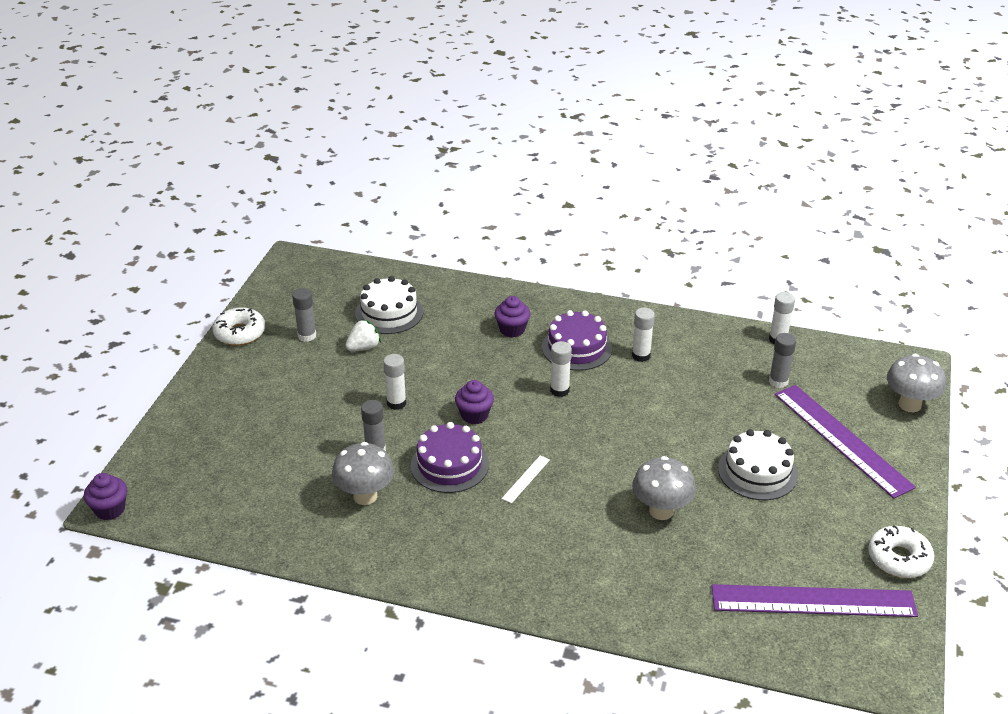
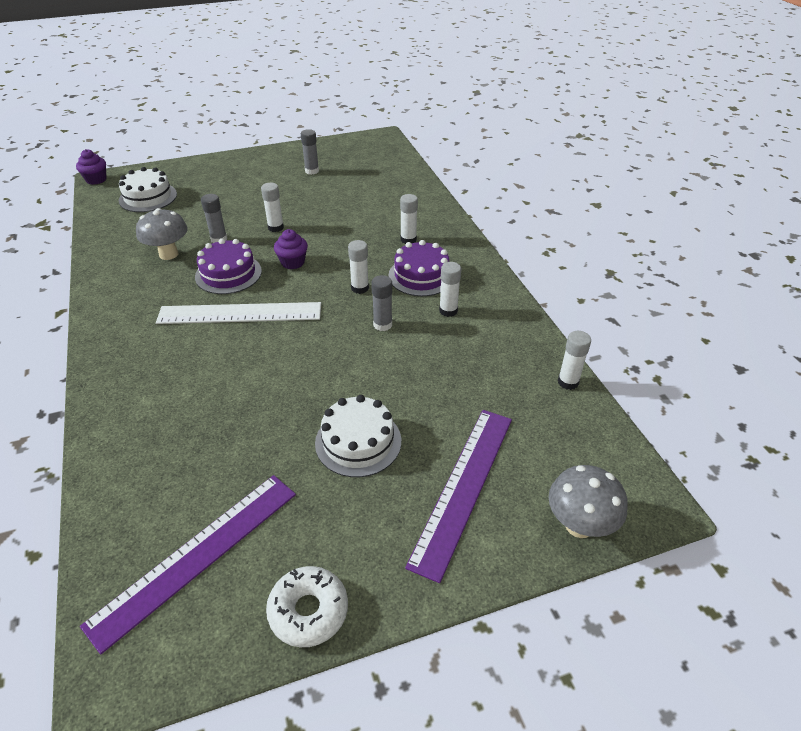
camera: 55 degrees right, 5 degrees up
(240, 333) = (290, 151): white donut -> none
(364, 347) = (321, 193): white strawberry -> none
(389, 313) = (369, 187): white cake -> white cake (148, 197)
(512, 330) = (408, 239): purple cupcake -> white glue stick
(526, 479) = (240, 313): white ruler -> white ruler, size x2.49
(661, 511) = (255, 400): grey mushroom -> none
(778, 382) = (505, 406): grey glue stick -> grey glue stick (382, 325)
(813, 601) = (197, 556): purple ruler -> purple ruler turned 75 degrees clockwise

